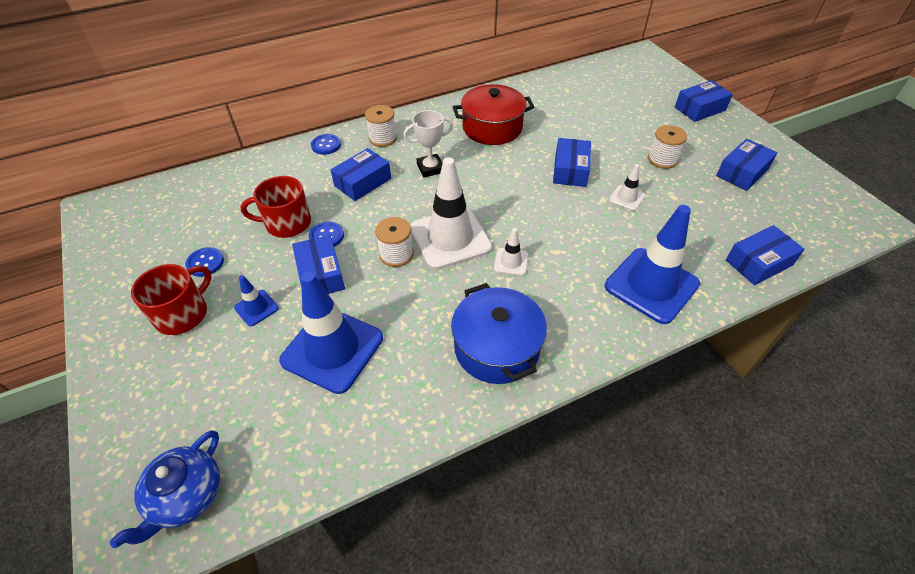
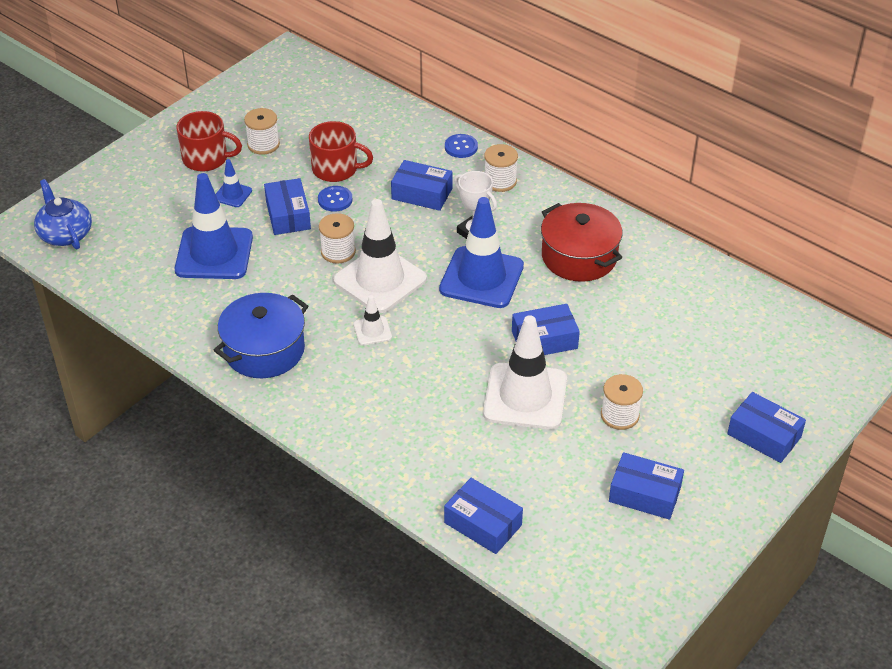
camera: 65 degrees right, 5 degrees down
(186, 496) = (65, 234): blue teapot -> blue teapot turned 60 degrees clockwise
(205, 263) = (263, 144): blue button -> white spool
(287, 223) = (336, 169): red mug -> red mug turned 135 degrees clockwise
(321, 274) = (288, 215): blue box -> blue box turned 60 degrees counterclockwise
(626, 198) = (525, 396): white traffic cone -> white traffic cone, size x2.20
(651, 285) = (398, 440): blue traffic cone -> blue traffic cone (481, 278)

